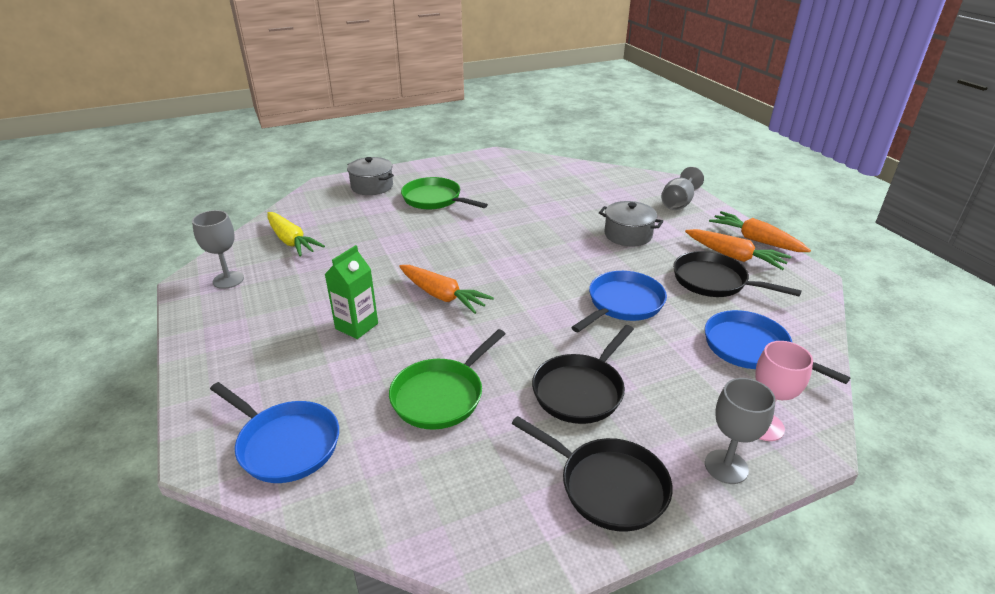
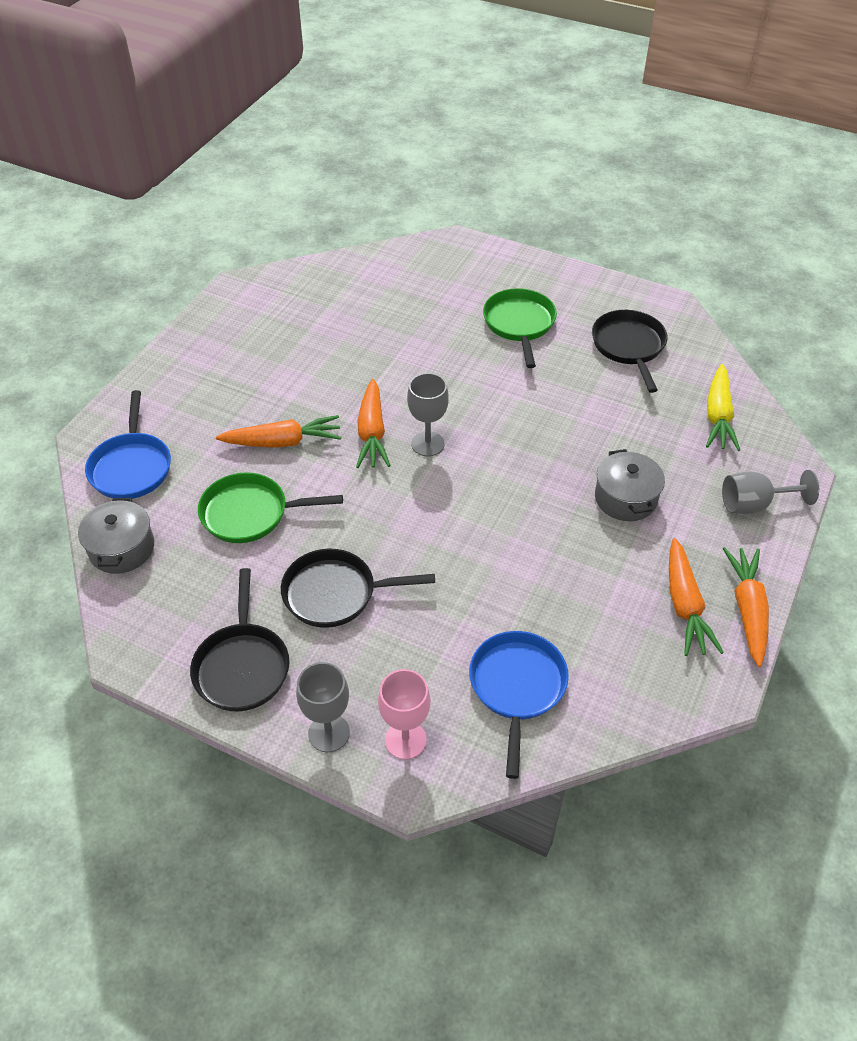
camera: 50 degrees right, 15 degrees up
(228, 280) = (261, 302): grey goblet -> grey goblet (427, 444)
(291, 241) = (347, 292): yellow carrot -> yellow carrot (718, 416)
(356, 326) = (281, 411): green carton -> none
(372, 186) = (490, 270): grey pot -> grey pot (122, 548)
(389, 340) = (283, 442): none -> orange carrot
(622, 304) = (491, 558): blue pan -> none
(714, 281) = (611, 609): black pan -> black pan (629, 346)

